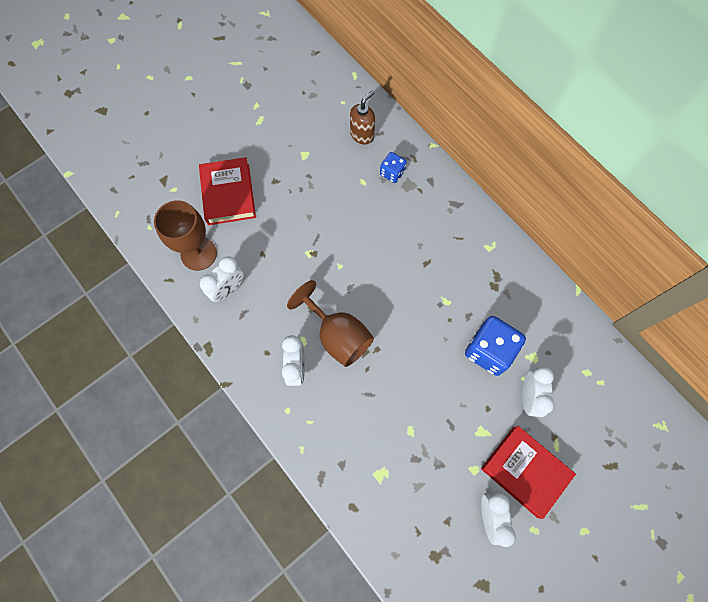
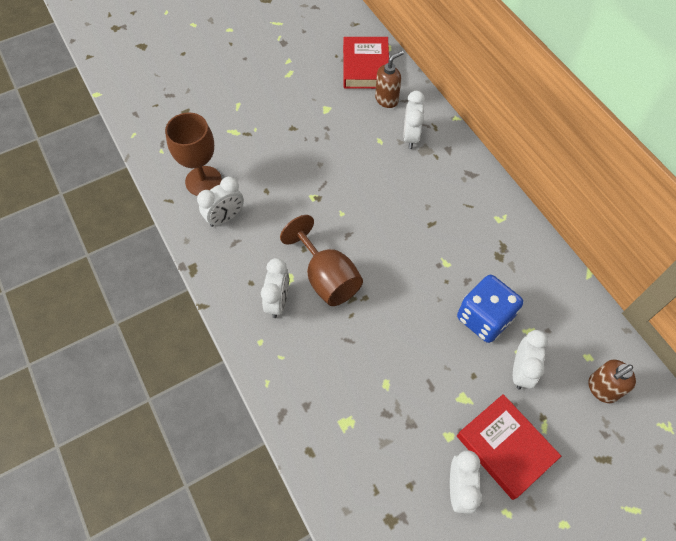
camera: 10 degrees right, 10 degrees down
(228, 194) = (245, 133): red book -> red book (365, 67)
(392, 173) = (410, 137): blue dice -> white clock
(602, 400) = (601, 389): none -> brown soap dispenser

